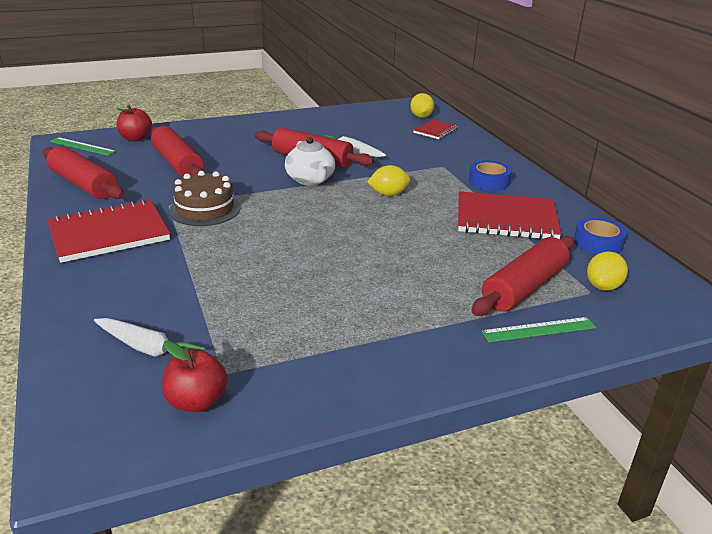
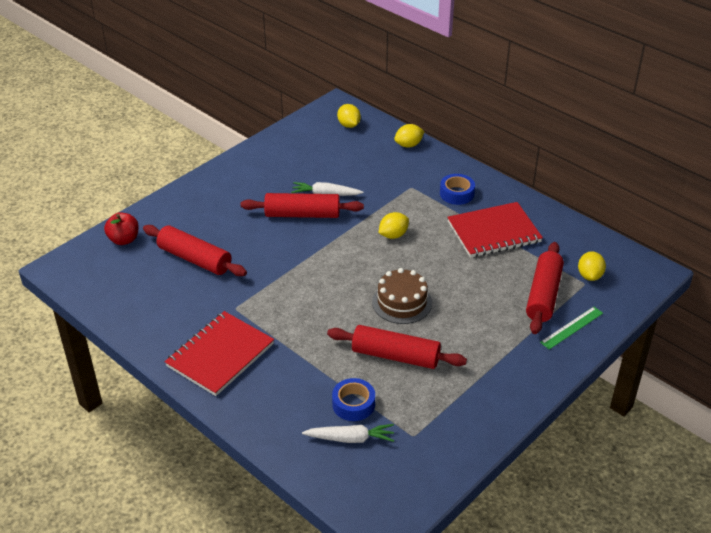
camera: 25 degrees left, 10 degrees up
(82, 146) = (86, 267): green ruler -> none
(83, 185) = (141, 312): red rolling pin -> red rolling pin (395, 356)
(197, 401) = (415, 461): red apple -> none
(205, 209) = (268, 302): brown cake -> brown cake (402, 302)
(310, 180) = (321, 240): white teapot -> none
(435, 131) = (374, 142): red notebook -> none
(468, 139) = (408, 145): none -> yellow lemon
(598, 243) = (566, 235): blue tape -> blue tape (353, 404)

